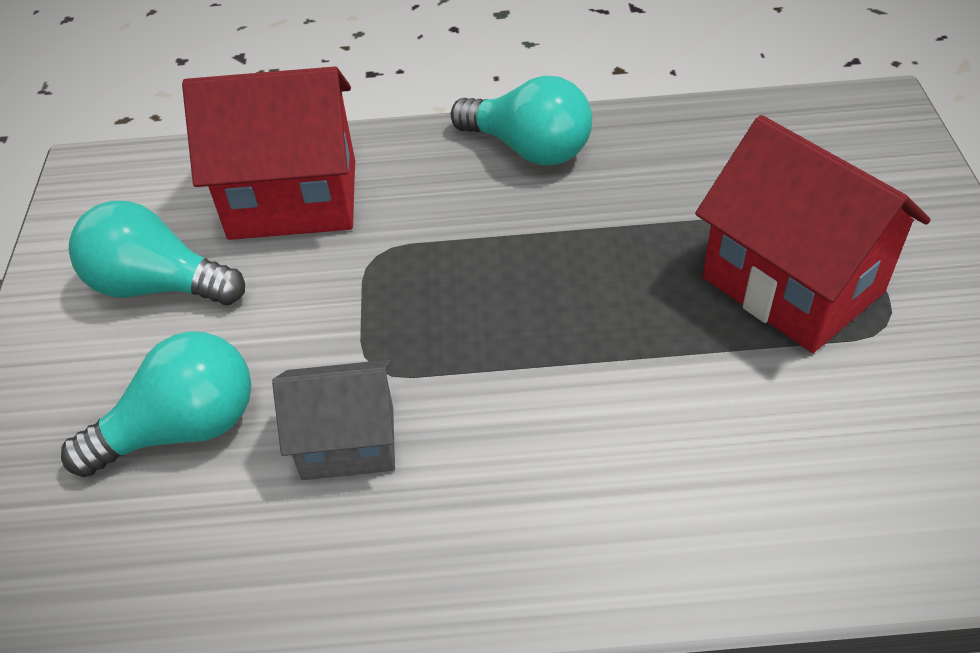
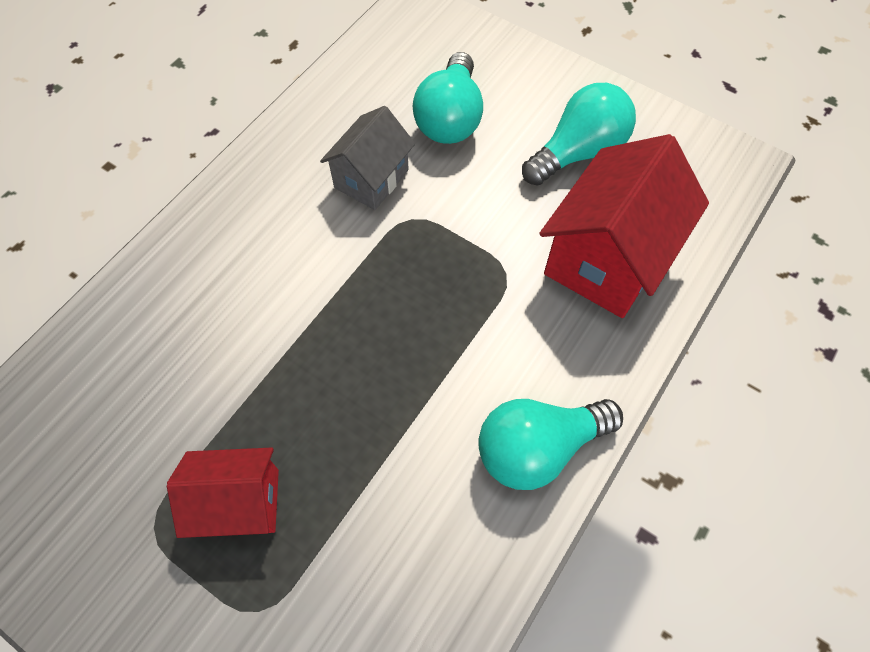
camera: 125 degrees right, 15 degrees up
(792, 285) = (240, 502): red house -> red house, size x0.60

